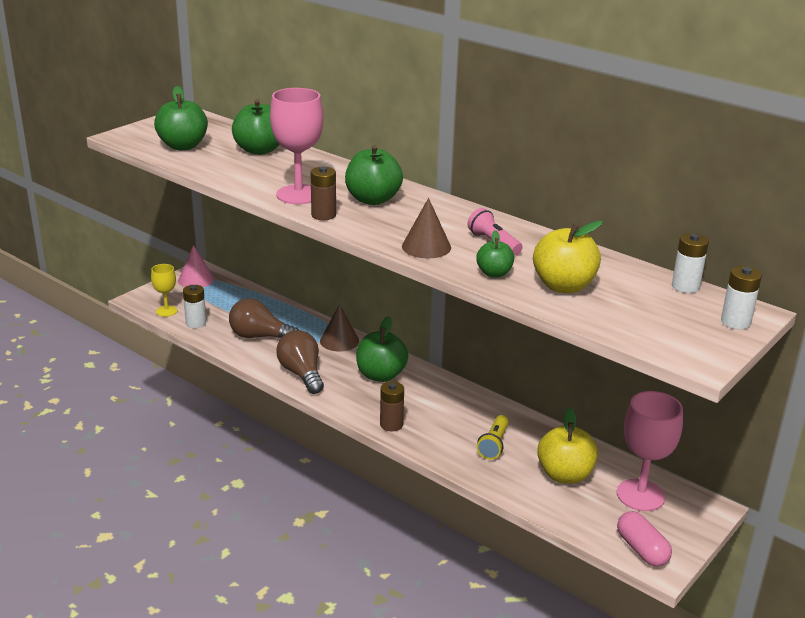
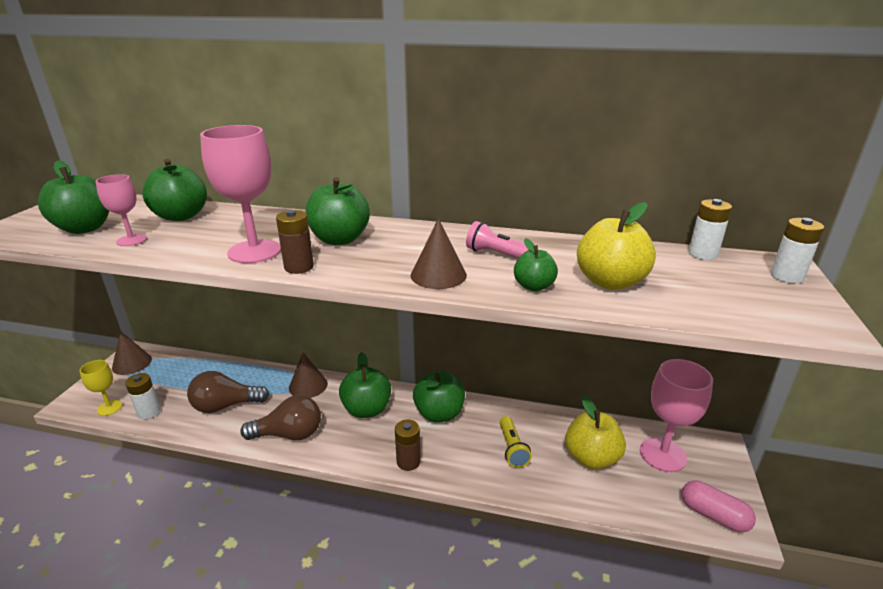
camera: 25 degrees left, 0 degrees up
(196, 279) = (132, 363): pink cone -> brown cone
(213, 164) = (131, 240): none -> pink goblet
(302, 374) = (289, 434): brown light bulb -> brown light bulb turned 135 degrees clockwise
(446, 398) = (439, 413): none -> green apple

